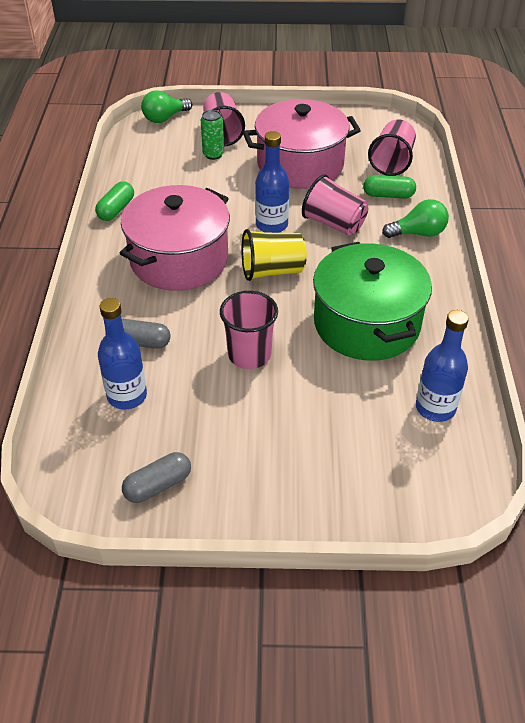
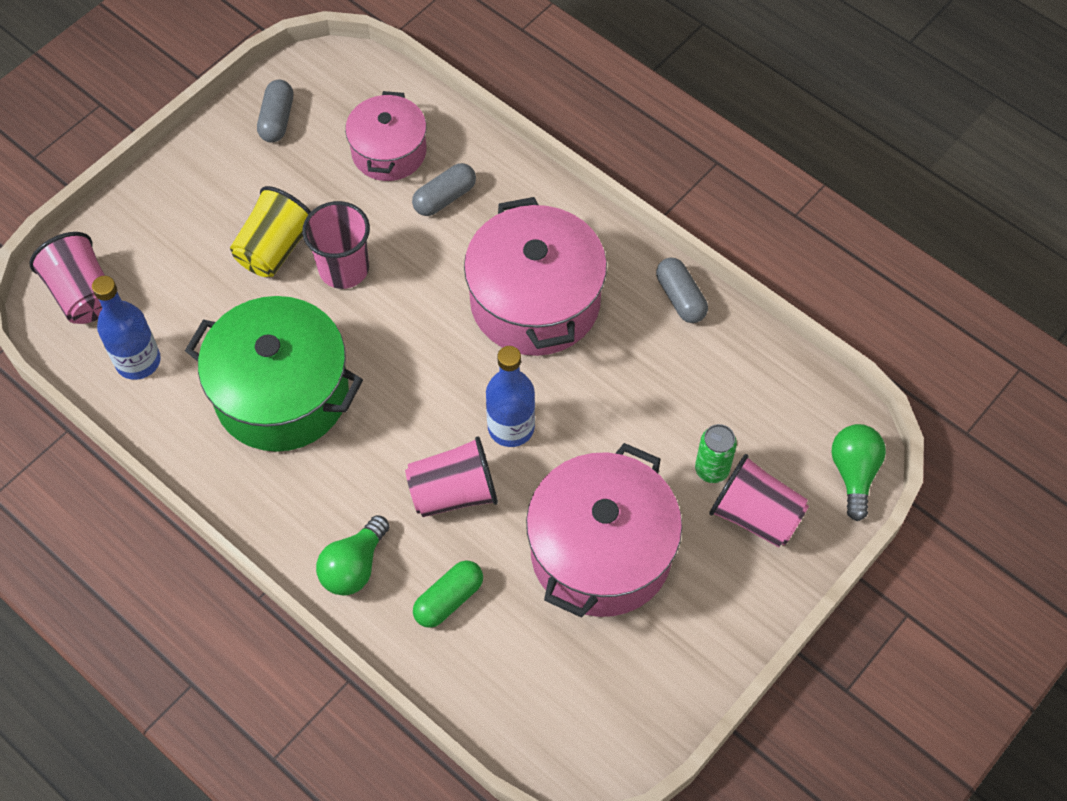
camera: 130 degrees right, 15 degrees up
(116, 209) = (680, 298): green capsule -> grey capsule
(127, 396) = (389, 152): blue bottle -> pink pot
(272, 271) = (436, 371): yellow cup -> yellow cup (275, 249)
(392, 162) = (509, 669): pink cup -> pink cup (83, 294)

